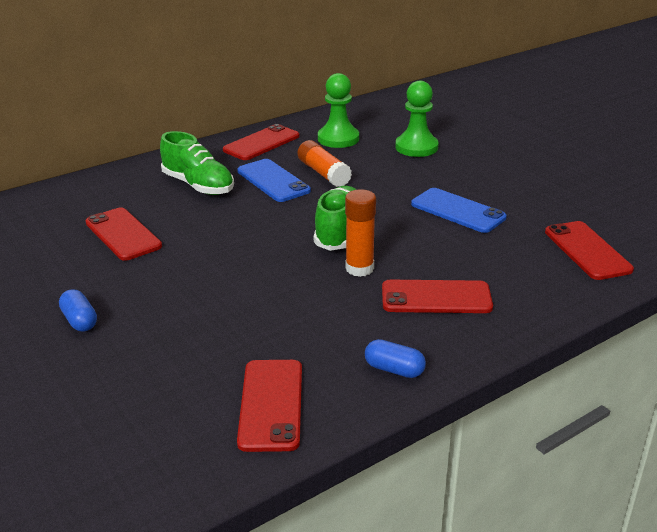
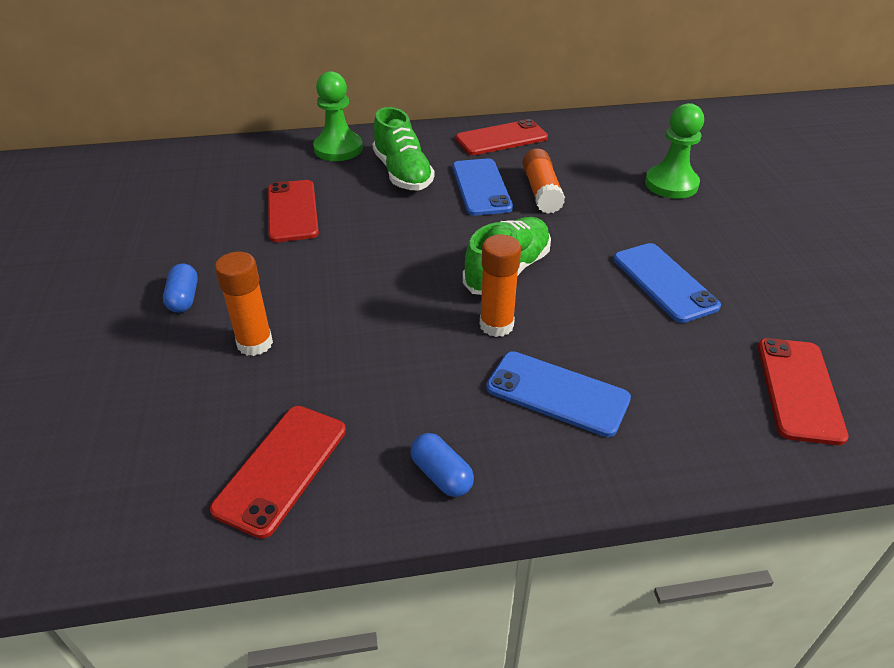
camera: 25 degrees right, 10 degrees up
(175, 333) = (255, 343): none -> orange glue stick
(338, 139) = (588, 152): green pawn -> green pawn (338, 149)
(436, 297) = (557, 393): red phone -> blue phone

